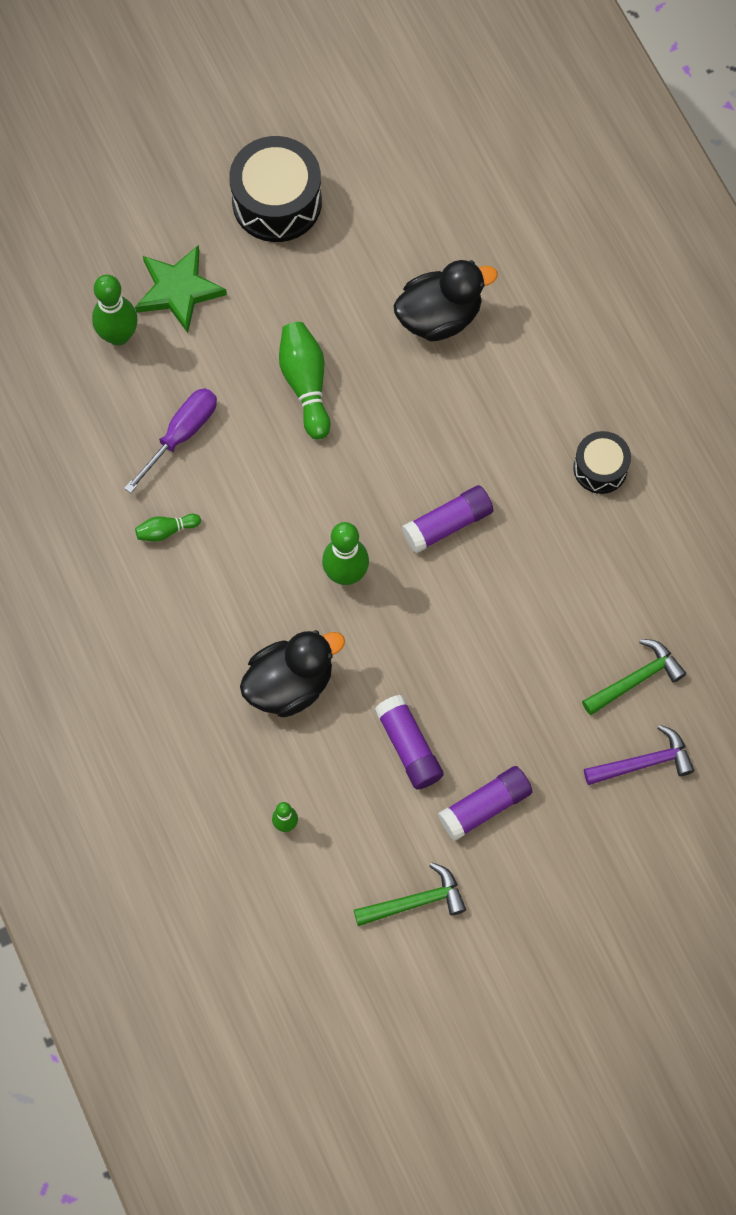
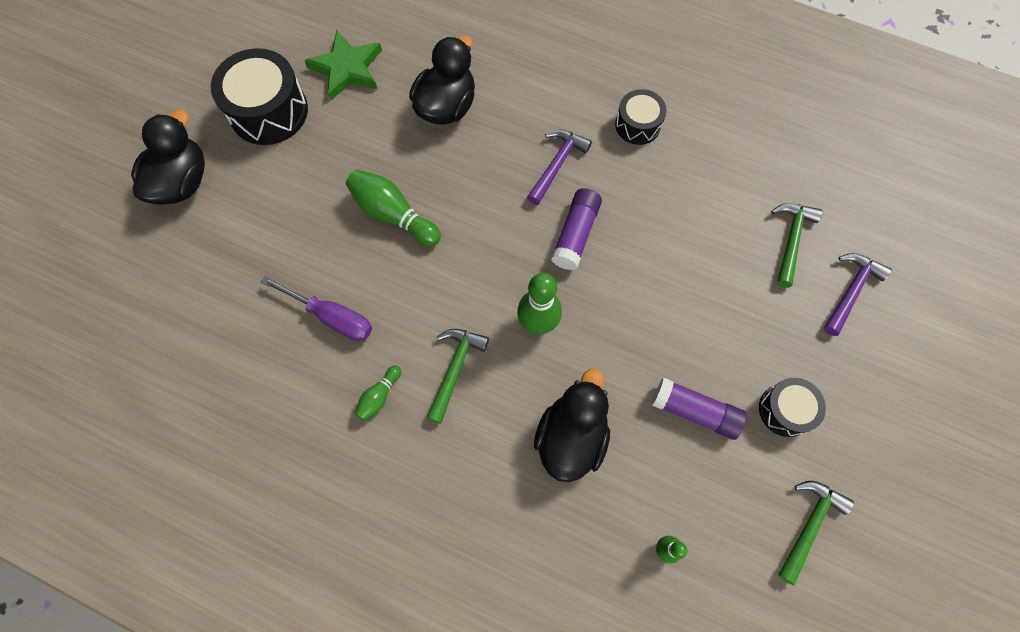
camera: 40 degrees left, 0 degrees up
(118, 335) = (223, 281): green bowling pin -> none
(151, 216) = (182, 182): none -> black duck
(178, 290) = (244, 217): green star -> green star (347, 69)
(181, 435) = (331, 317): purple screwdriver -> purple screwdriver turned 120 degrees clockwise
(244, 557) = (455, 369): none -> green hammer
(485, 806) = (785, 410): purple glue stick -> black drum
(490, 448) = (557, 164): none -> purple hammer

